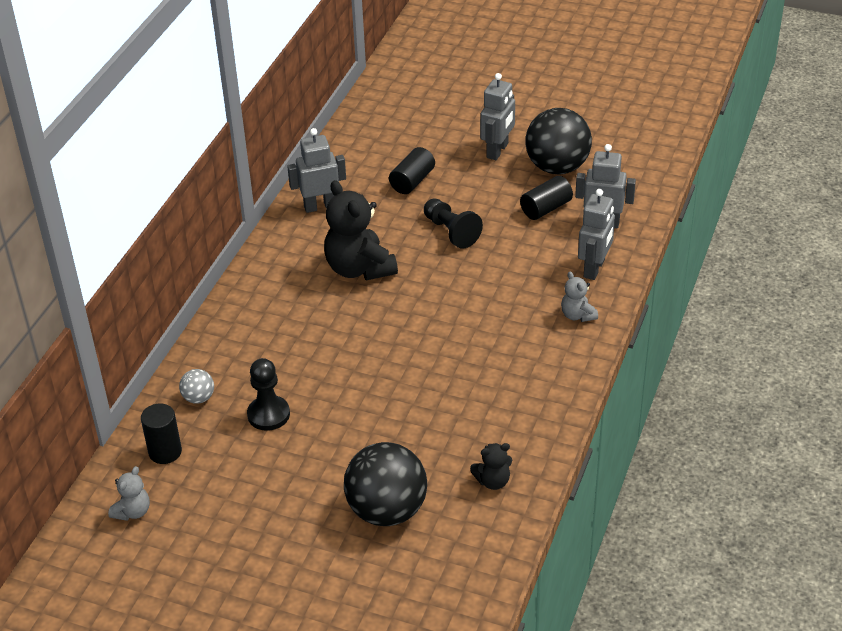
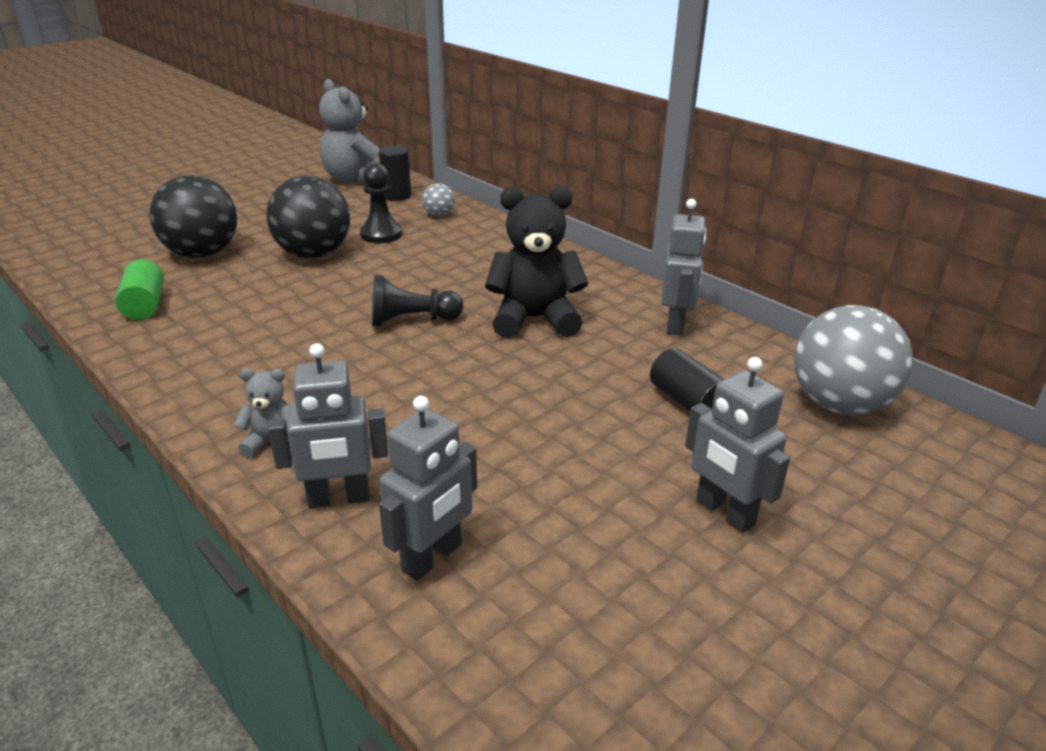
camera: 115 degrees right, 10 degrees down
(133, 511) = (355, 179): grey teddy bear -> grey teddy bear, size x2.02
(373, 131) = (839, 405): none -> grey ball
(451, 232) = (546, 399): black pawn -> black pawn (411, 320)
(493, 481) = (145, 305): black teddy bear -> green cylinder
(546, 208) = (525, 506): black cylinder -> none
(557, 167) = (632, 568): black ball -> black ball (314, 254)
(594, 268) = (339, 499): grey robot -> grey robot turned 60 degrees counterclockwise

